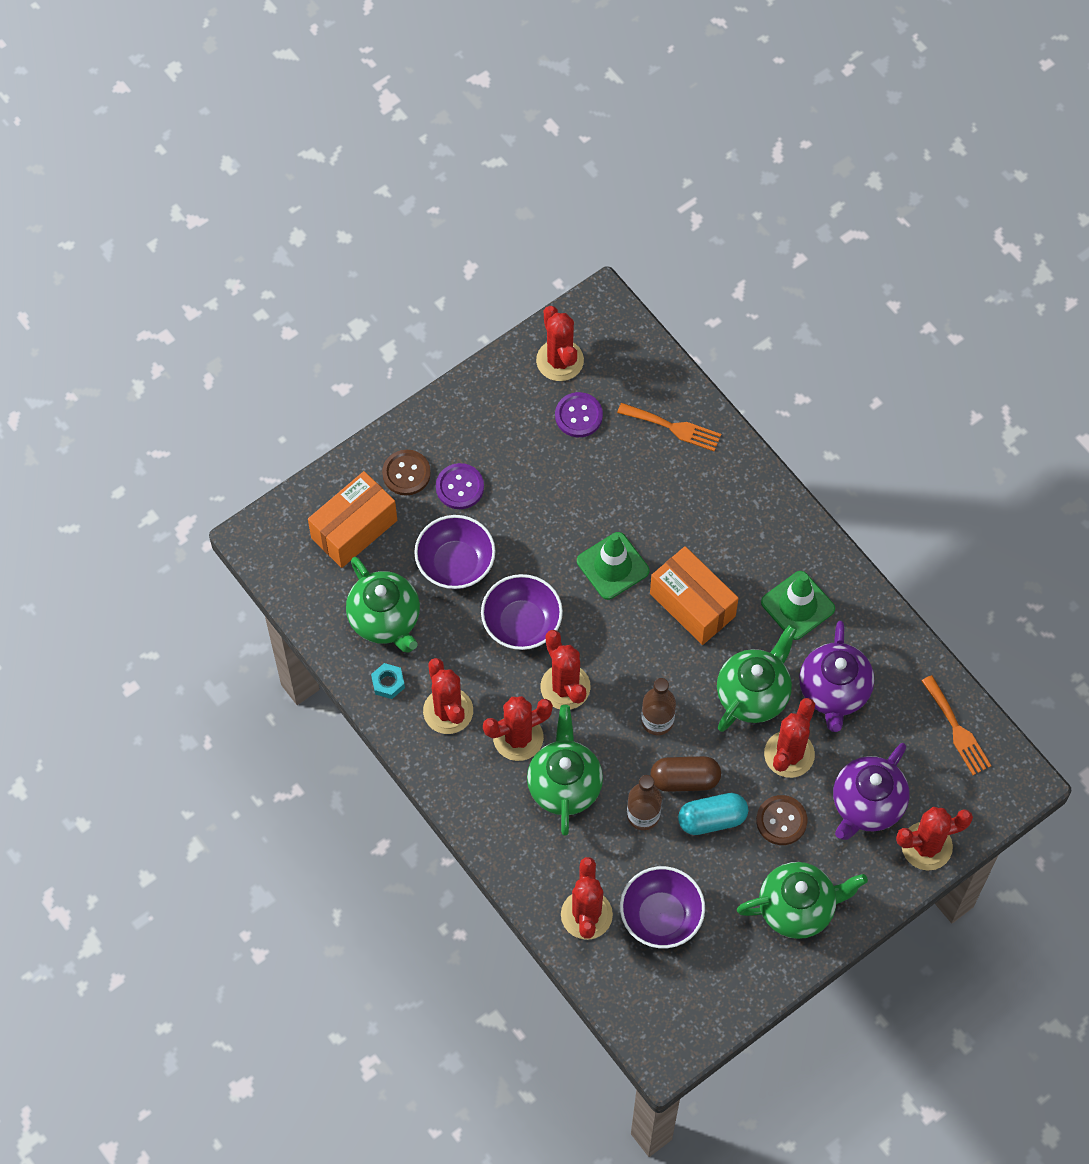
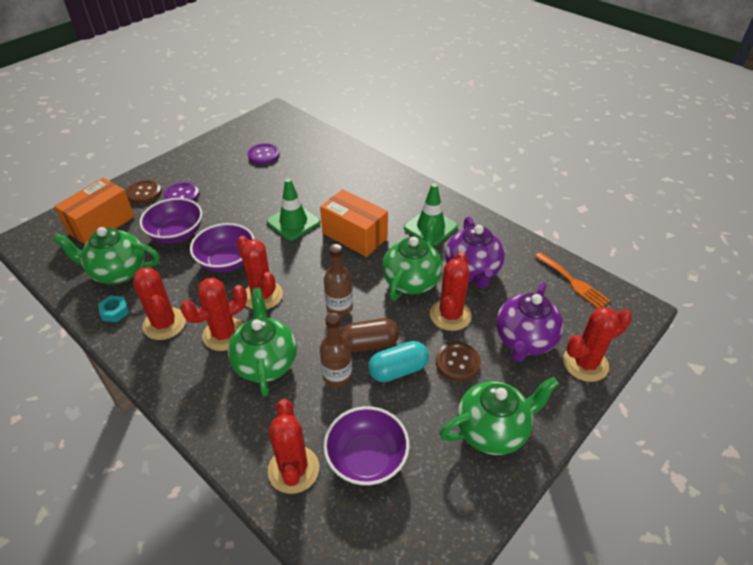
camera: 10 degrees left, 20 degrees down
(385, 620) = (118, 272): green teapot -> green teapot turned 135 degrees clockwise
(560, 360) = (250, 134): red cactus -> none
(673, 427) = (326, 154): orange fork -> none

